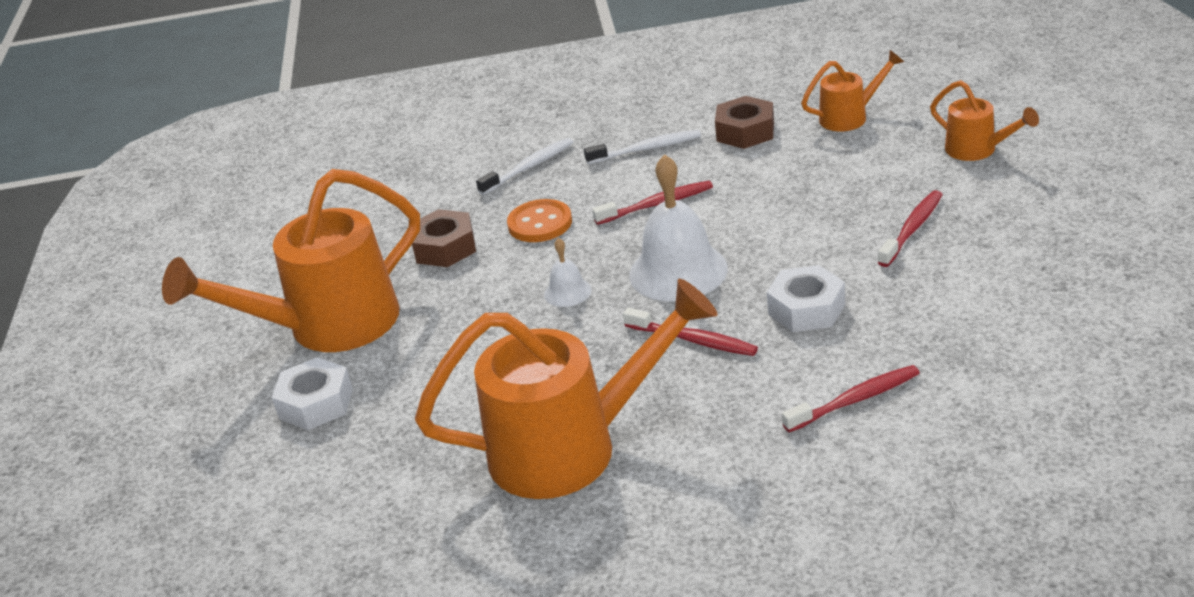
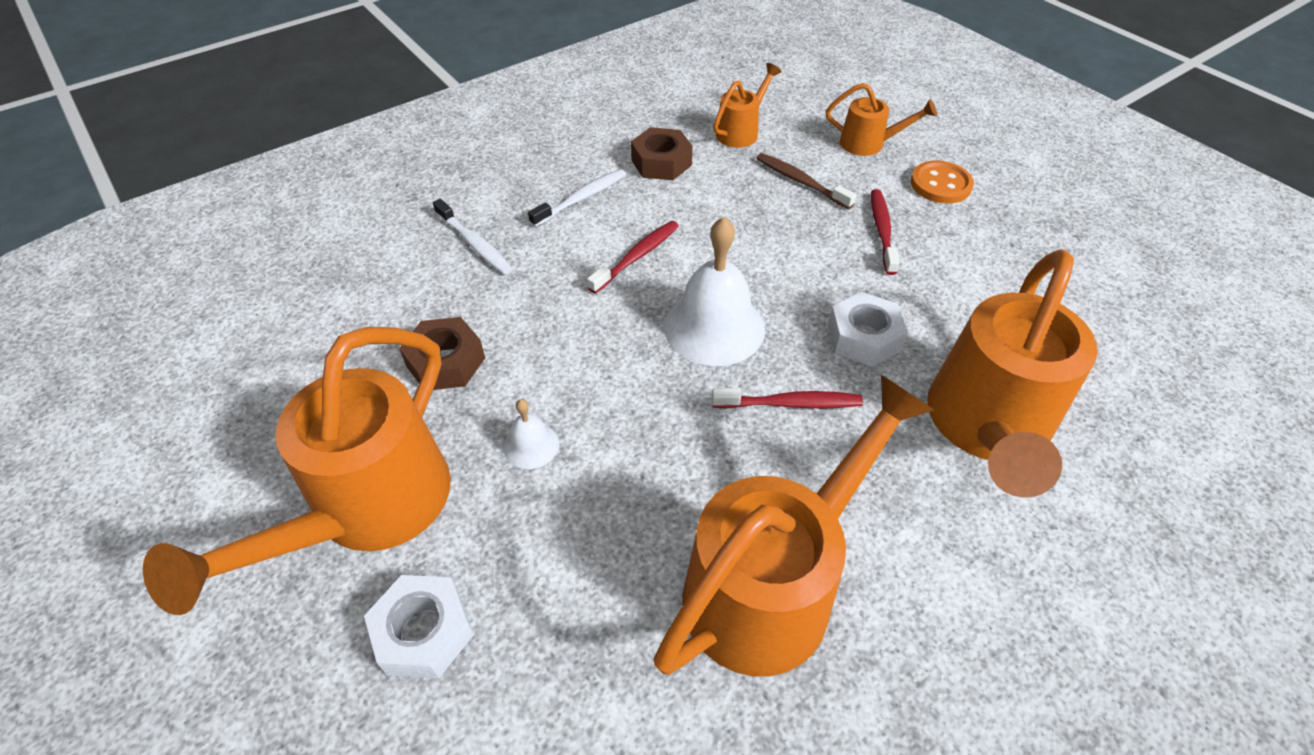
camera: 35 degrees left, 15 degrees up
(529, 168) = (474, 243): white toothbrush -> white toothbrush turned 120 degrees clockwise
(540, 223) = (532, 306): orange button -> orange button (940, 184)
(567, 292) = (621, 381): white bell -> white bell (531, 445)
(854, 400) = (986, 427): red toothbrush -> orange watering can
(870, 172) = (801, 182): none -> brown toothbrush

